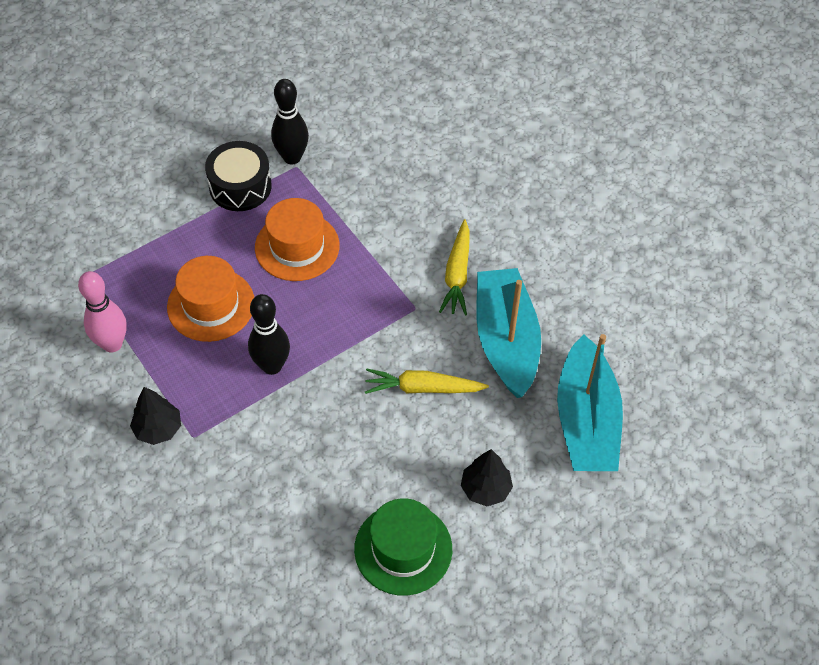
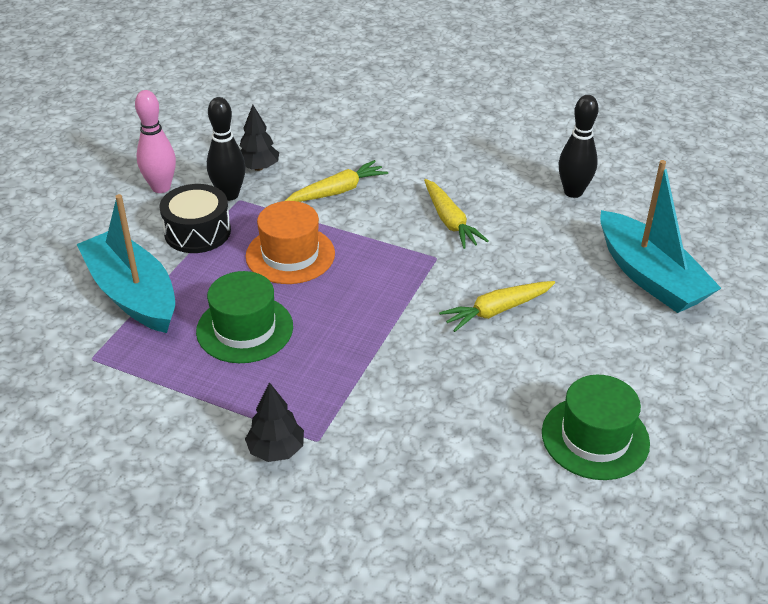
camera: 30 degrees left, 15 degrees down
(112, 344) = (168, 400): pink bowling pin -> pink bowling pin (161, 187)
(211, 305) = (244, 329): orange hat -> green hat
(272, 366) = (345, 351): black bowling pin -> black bowling pin (573, 192)
(385, 195) = (337, 191): none -> yellow carrot
(485, 489) = (619, 359): black tree -> black tree (258, 167)
(506, 340) = (533, 249): turquoise boat -> turquoise boat (132, 294)

